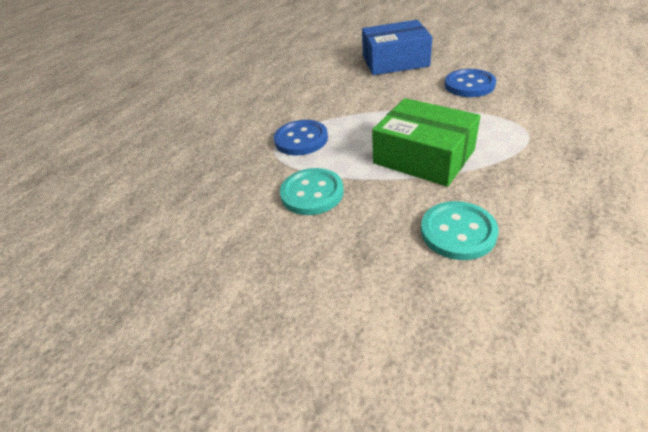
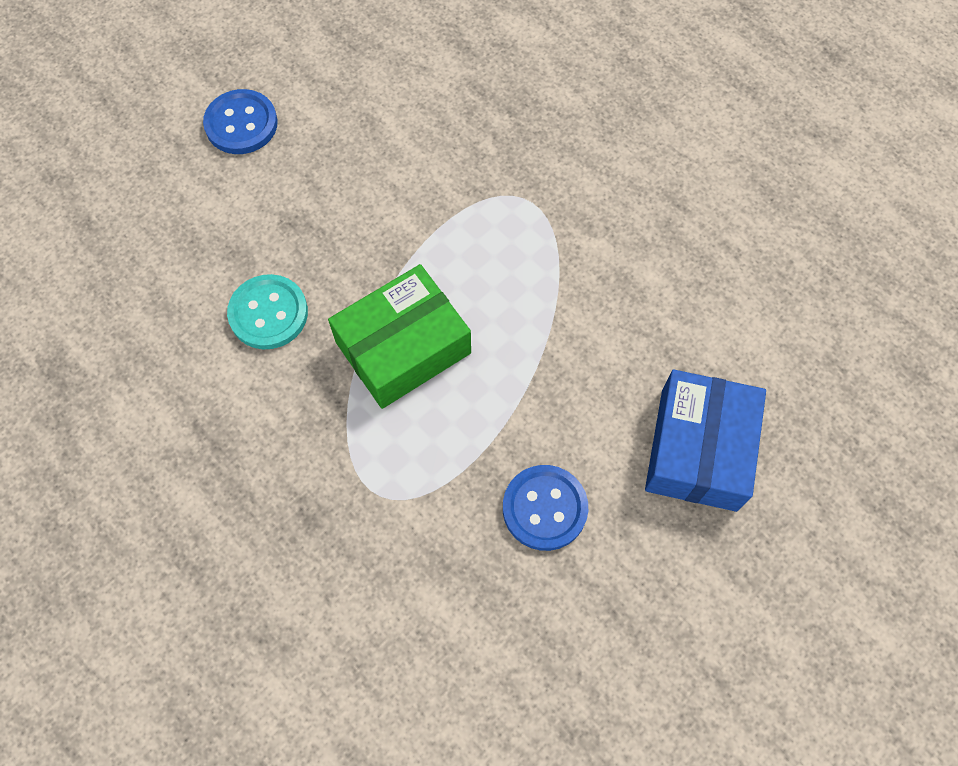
camera: 105 degrees right, 25 degrees up
(301, 139) = (523, 231): blue button -> blue button (241, 124)
(312, 193) = (406, 210): turquoise button -> none

